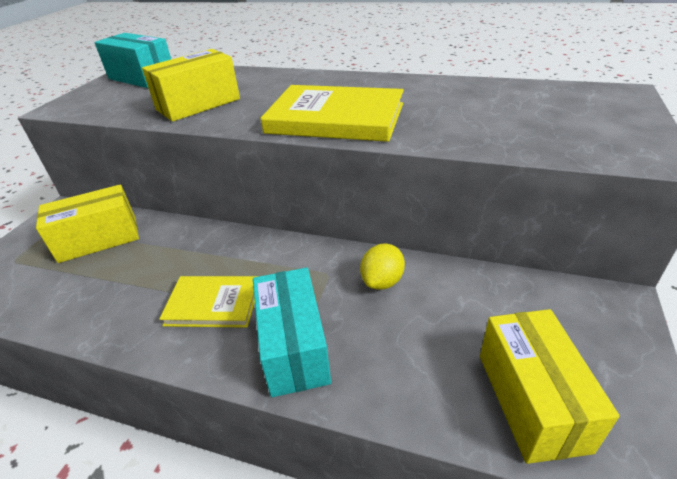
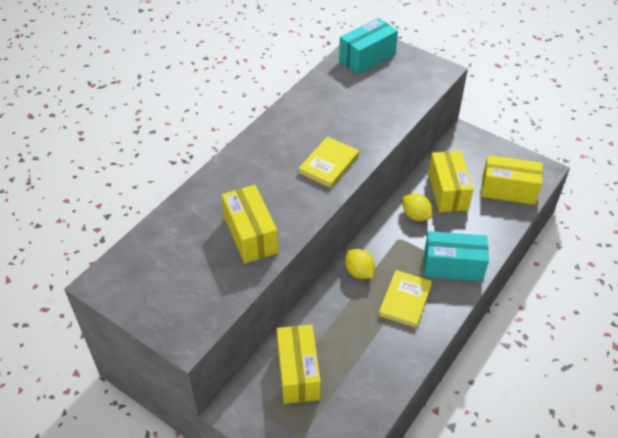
camera: 75 degrees left, 10 degrees up
(142, 78) = (143, 275): turquoise box -> turquoise box (367, 58)
(254, 250) = (359, 272): none -> yellow lemon
(335, 118) = (329, 164): yellow book -> yellow book, size x0.62
(459, 307) = (447, 191): none -> yellow box

